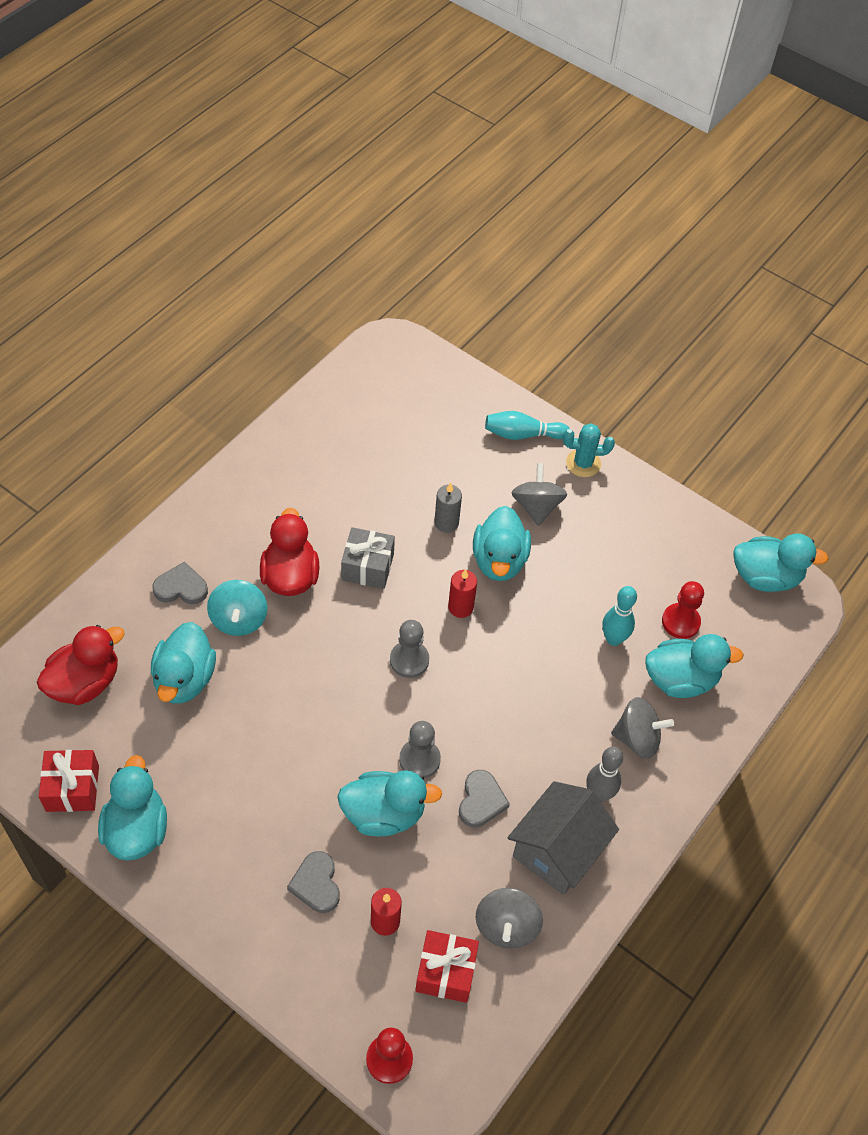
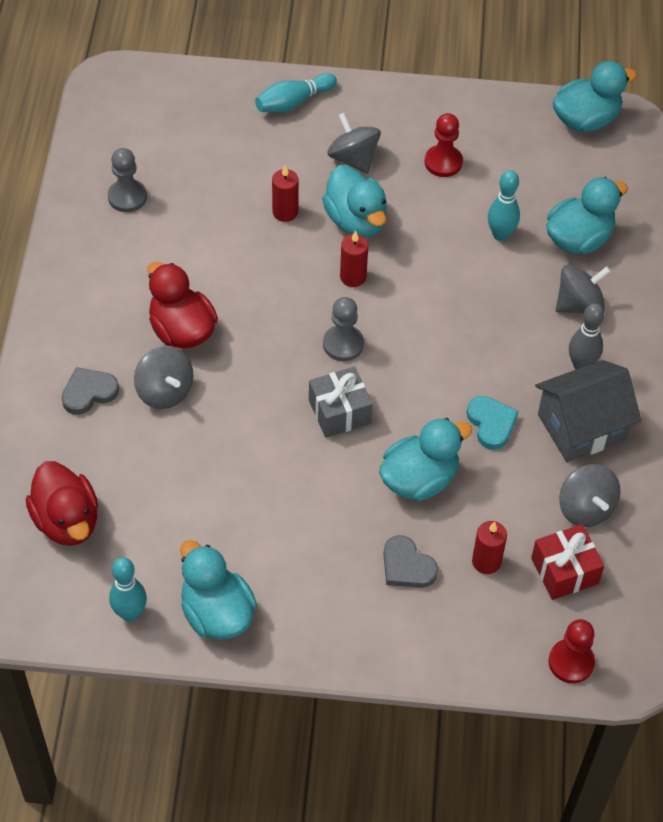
camera: 30 degrees left, 0 degrees up
(72, 788) = (130, 613): red gift -> turquoise bowling pin
(85, 683) = (67, 521): red duck -> red duck turned 135 degrees clockwise
(184, 679) = (157, 467): turquoise duck -> none
(239, 619) = (165, 391): turquoise spinning top -> grey spinning top
(367, 567) = (245, 286): grey gift -> grey gift (339, 412)
(419, 759) = (415, 419): grey pawn -> grey pawn (127, 197)
(446, 523) = (285, 212): grey candle -> red candle
(481, 801) = (491, 423): grey heart -> turquoise heart
(557, 850) = (581, 427): grey house -> grey house turned 60 degrees clockwise
(583, 463) = (365, 101): turquoise cactus -> none
(680, 622) = (544, 192): red pawn -> red pawn (443, 162)

